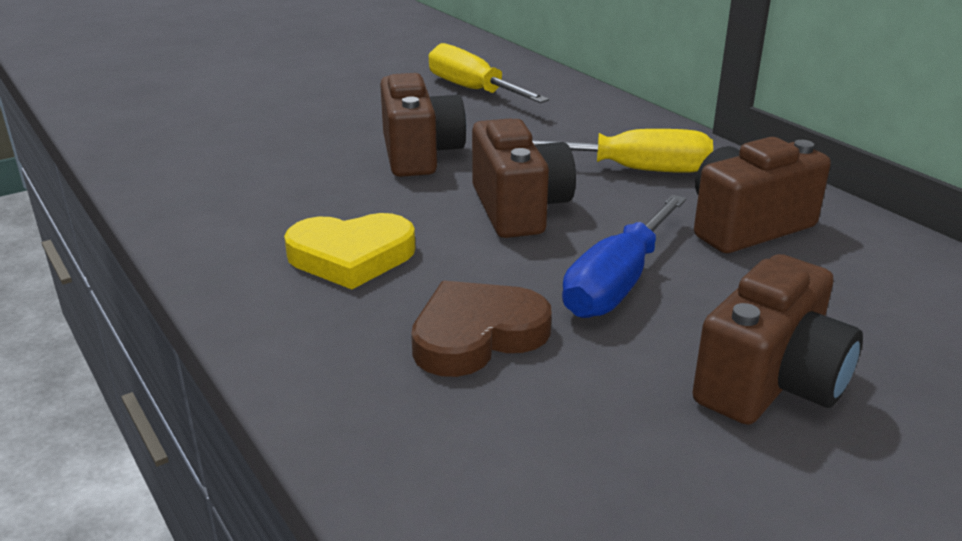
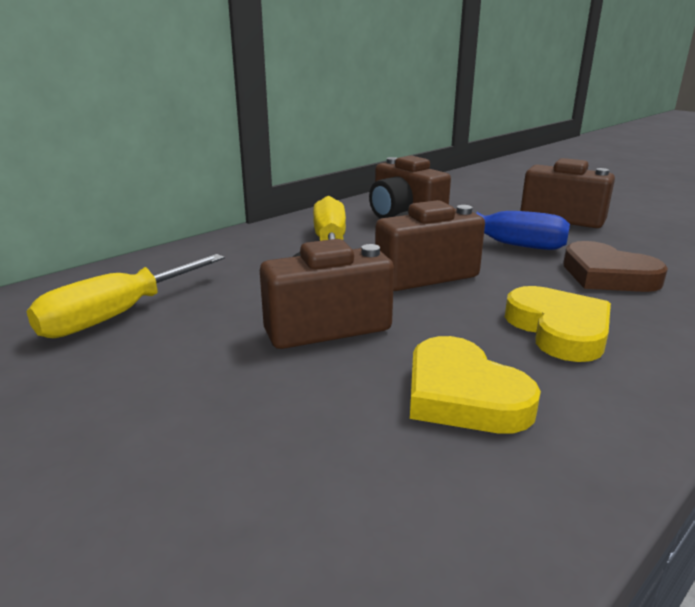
camera: 100 degrees left, 5 degrees down
(281, 192) = (463, 395): none -> yellow heart

